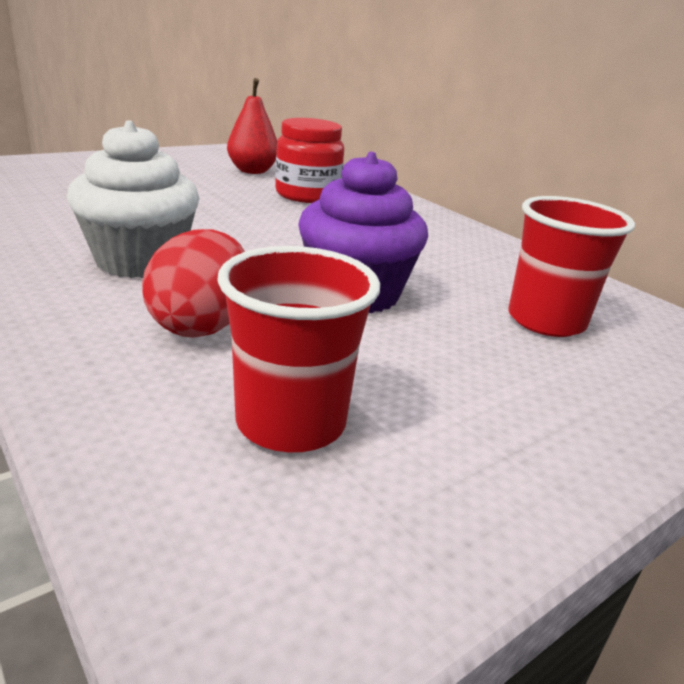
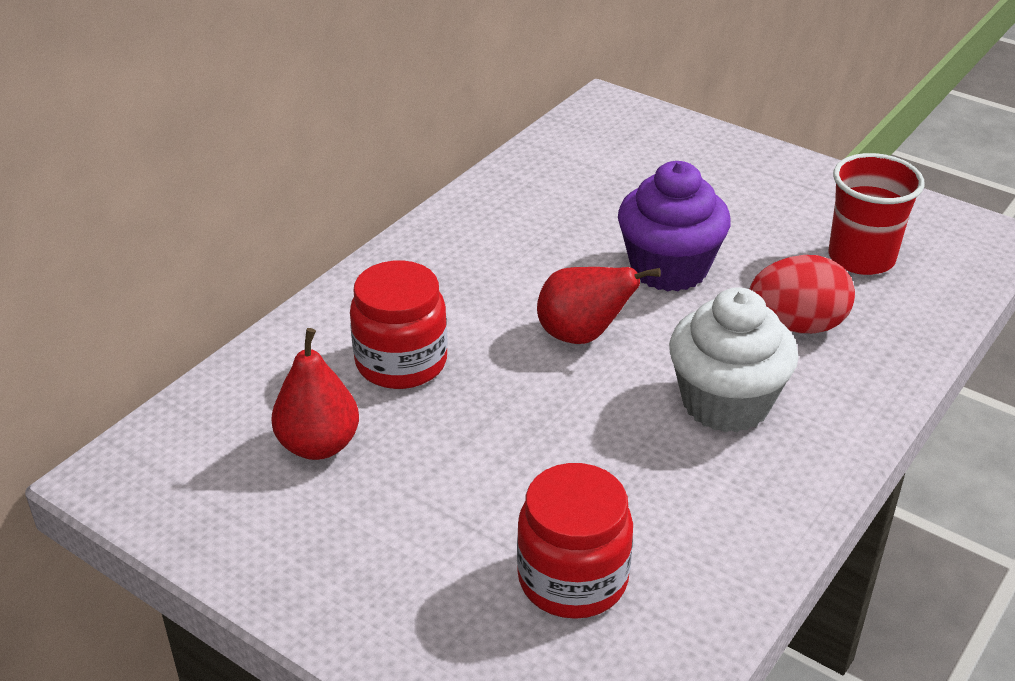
camera: 105 degrees left, 10 degrees up
(64, 188) = (572, 579): none -> red jar
(285, 240) = (582, 335): none -> red pear
(546, 321) = (628, 179): red cup -> none

